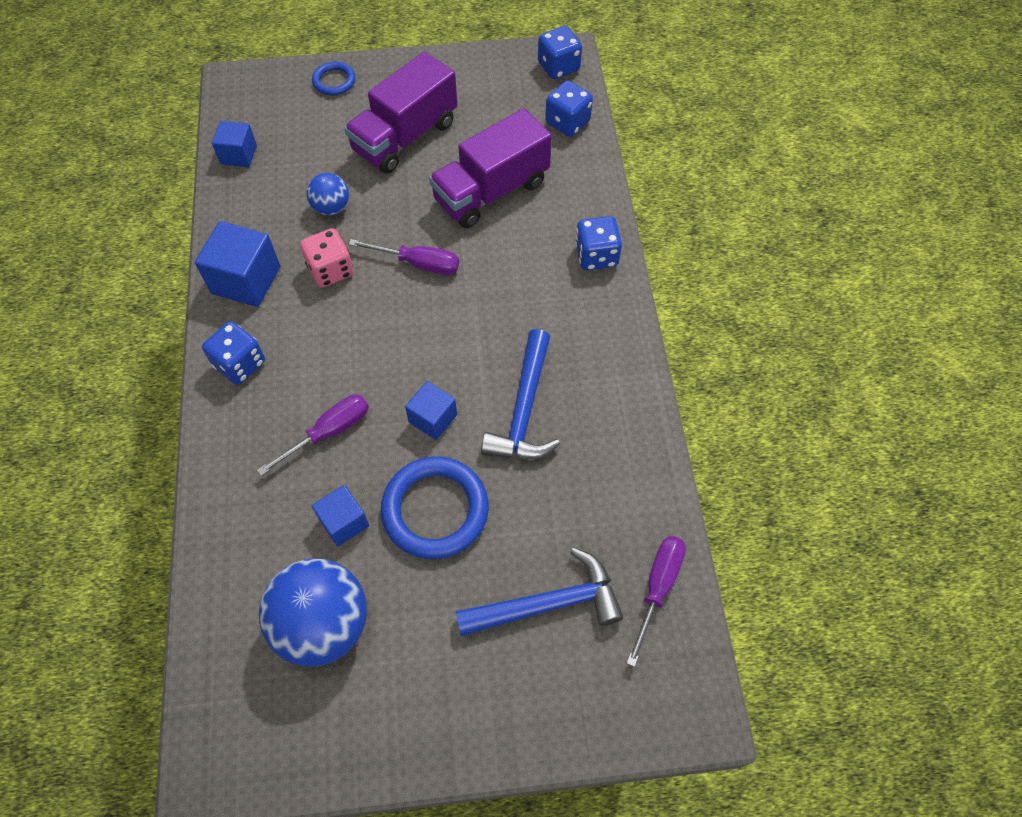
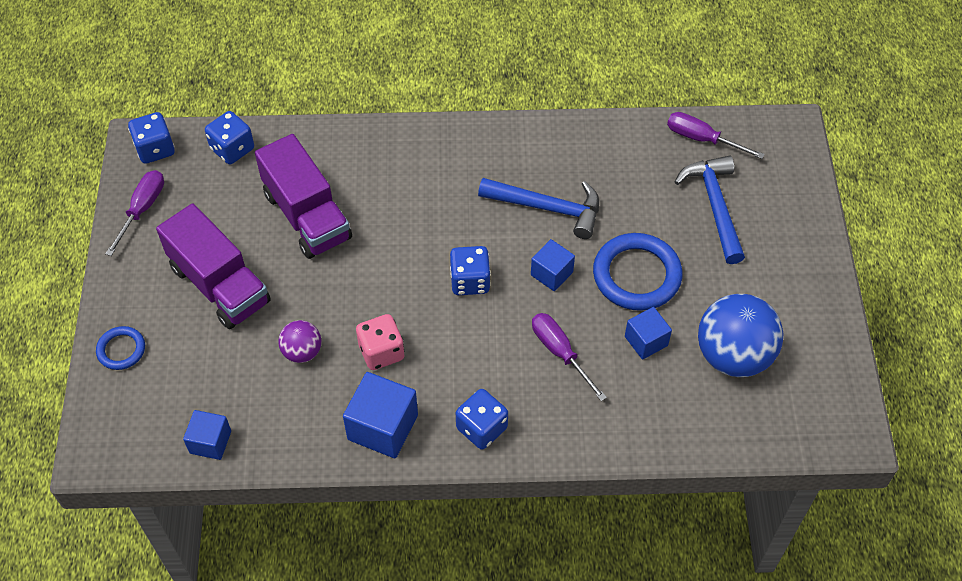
camera: 85 degrees left, 5 degrees down
(331, 207) = (302, 352): blue ball -> purple ball
(418, 263) = (384, 278): purple screwdriver -> purple screwdriver (142, 209)
(596, 256) = (396, 143): blue dice -> blue dice (470, 281)

